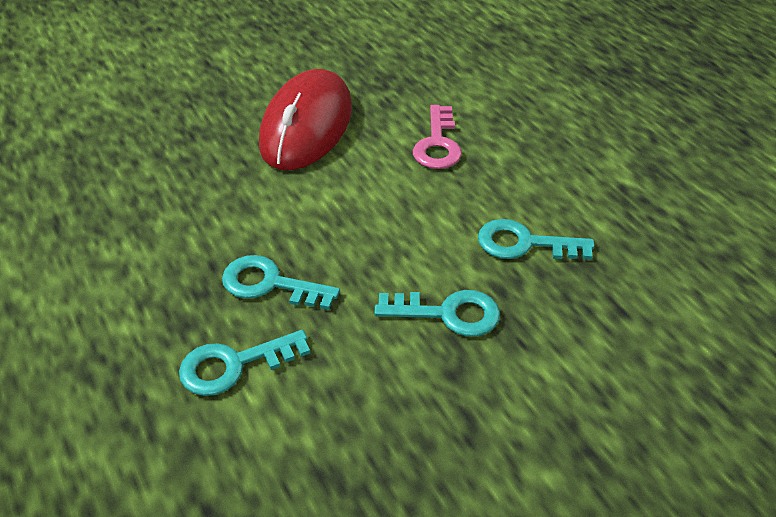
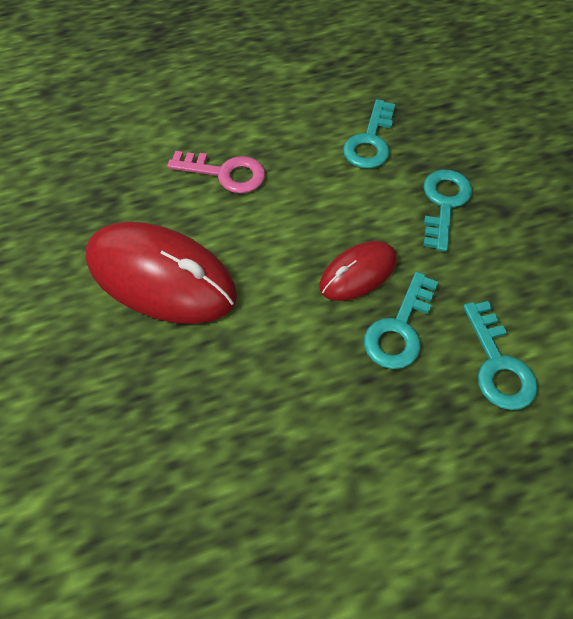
camera: 80 degrees left, 15 degrees up
(333, 248) = (358, 273): none -> red mouse

